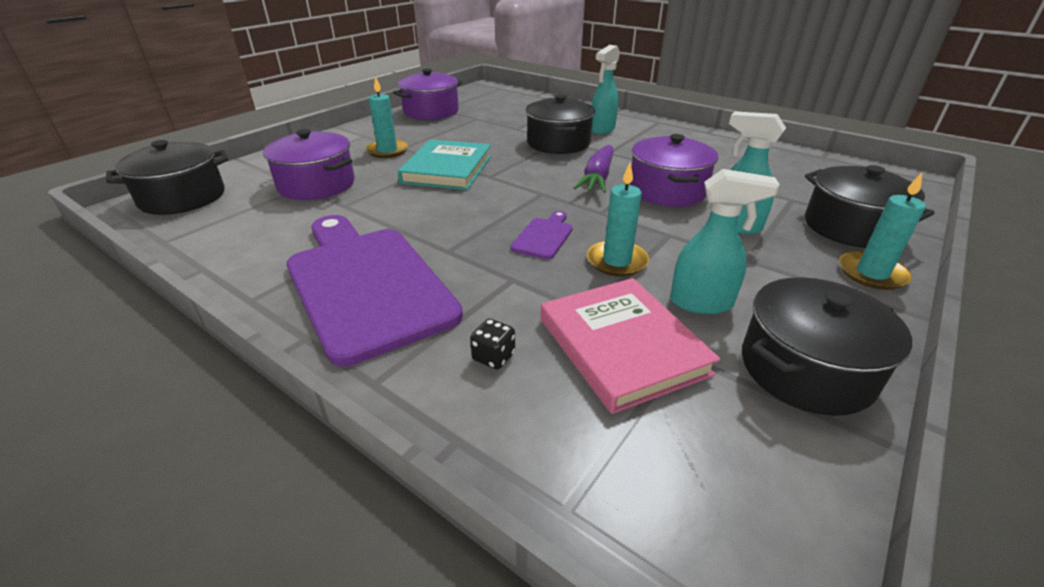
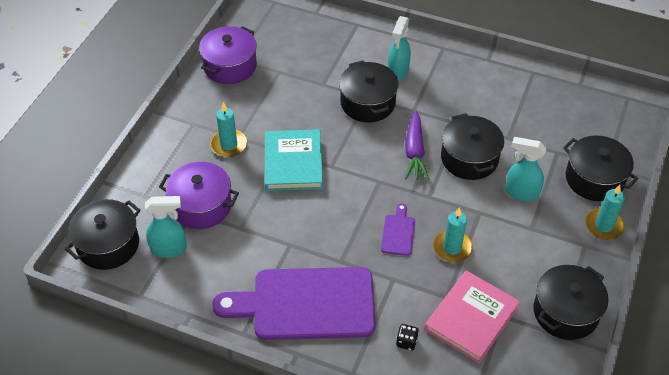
camera: 15 degrees left, 15 degrees up
(366, 284) = (306, 304): purple cutting board -> purple cutting board turned 45 degrees counterclockwise
(621, 346) = (471, 318): pink book -> pink book turned 75 degrees clockwise
(667, 190) = (469, 158): purple pot -> black pot
(702, 303) = (508, 274): turquoise spray bottle -> turquoise spray bottle (169, 249)

